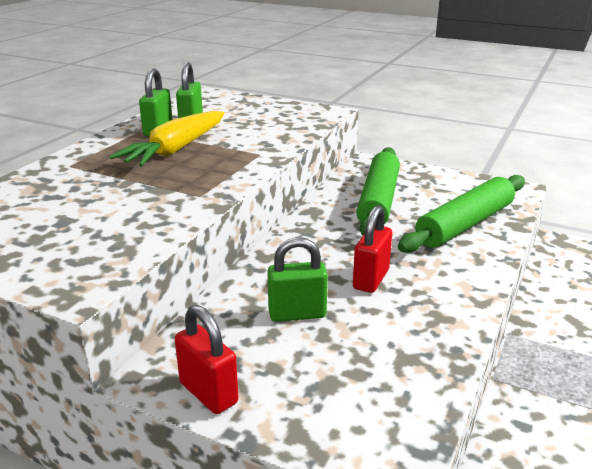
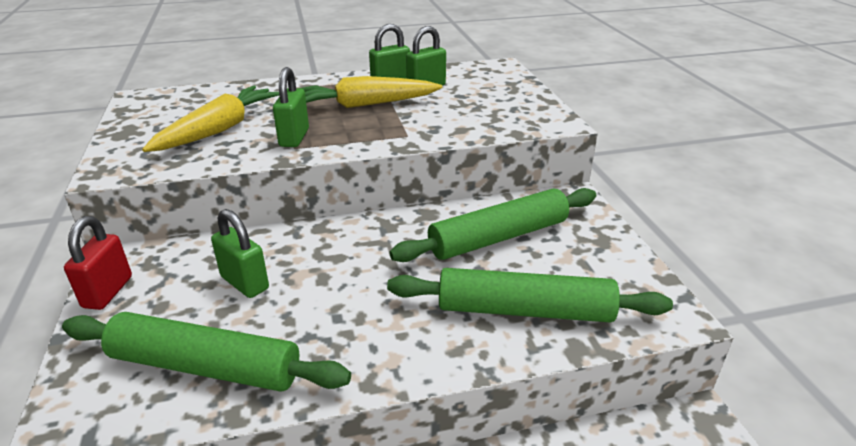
camera: 50 degrees right, 5 degrees up
(97, 214) = (219, 129): none -> yellow carrot
(182, 190) = (294, 138): none -> green padlock
(371, 279) = (340, 296): red padlock -> none
(389, 365) = (205, 366): none -> green rolling pin

